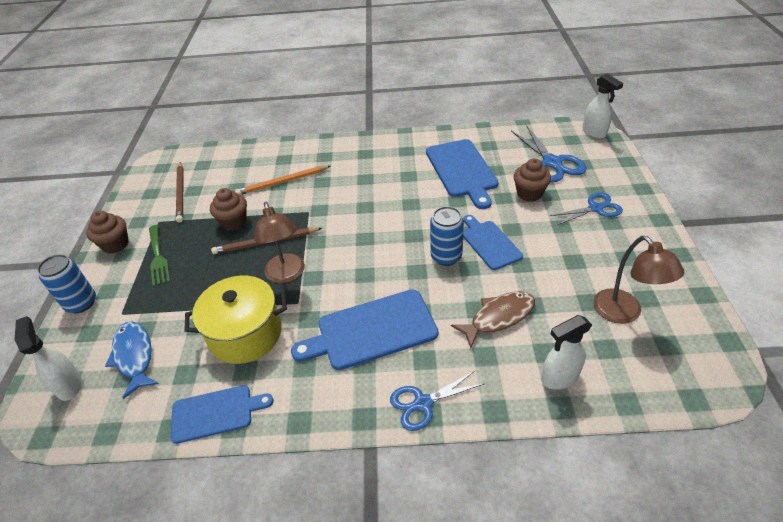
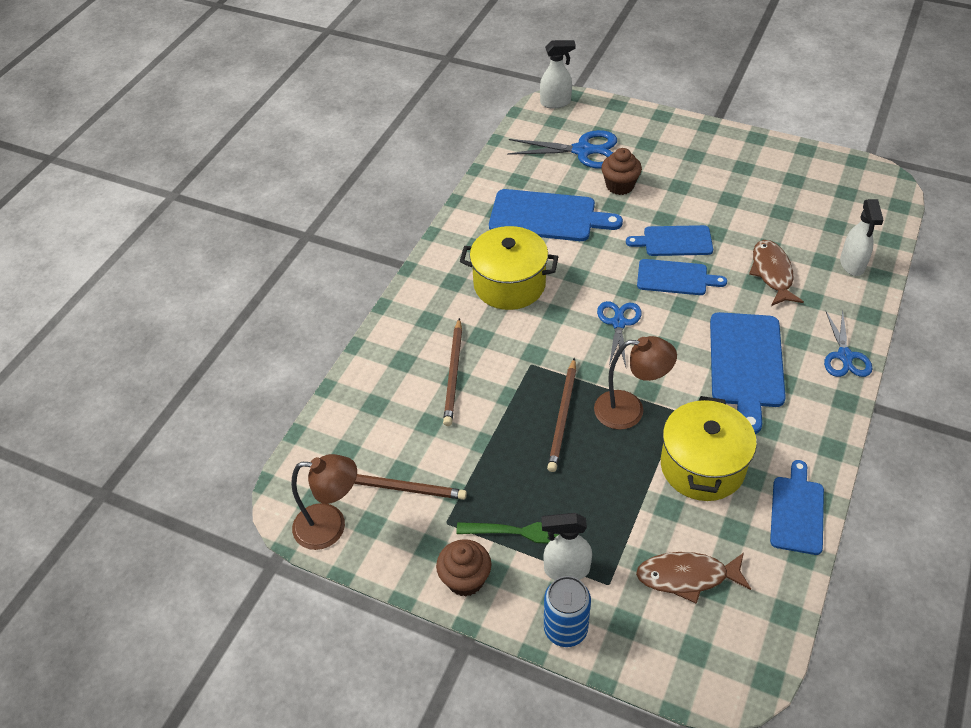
camera: 65 degrees left, 5 degrees up
(69, 385) = (702, 648): white spray bottle -> white spray bottle (566, 569)
(134, 356) = (687, 577): blue fish -> brown fish
(234, 222) = (503, 440): brown cupcake -> none
(282, 182) = (453, 374): orange pencil -> brown pencil
(379, 177) = (509, 284): none -> yellow pot
(446, 257) = (675, 278): blue can -> blue cutting board
(595, 208) = (670, 155): blue scissors -> blue scissors (618, 323)
(624, 313) = (804, 199): brown lamp -> brown lamp (331, 526)

